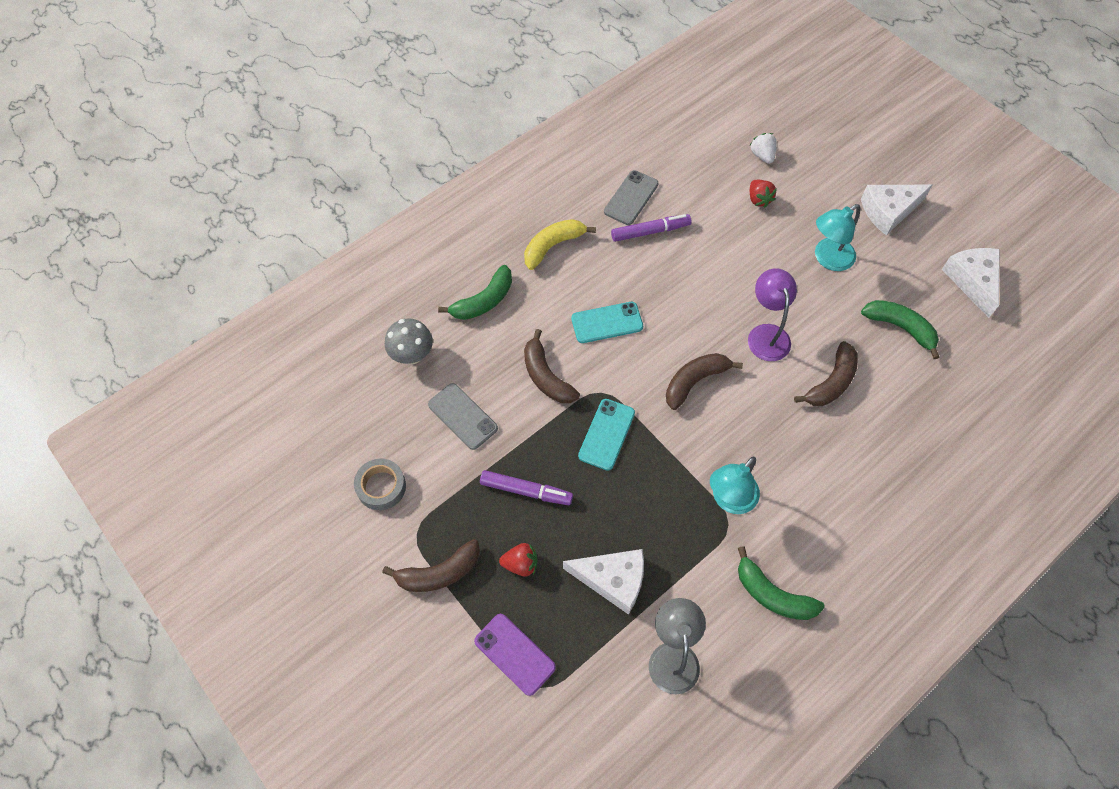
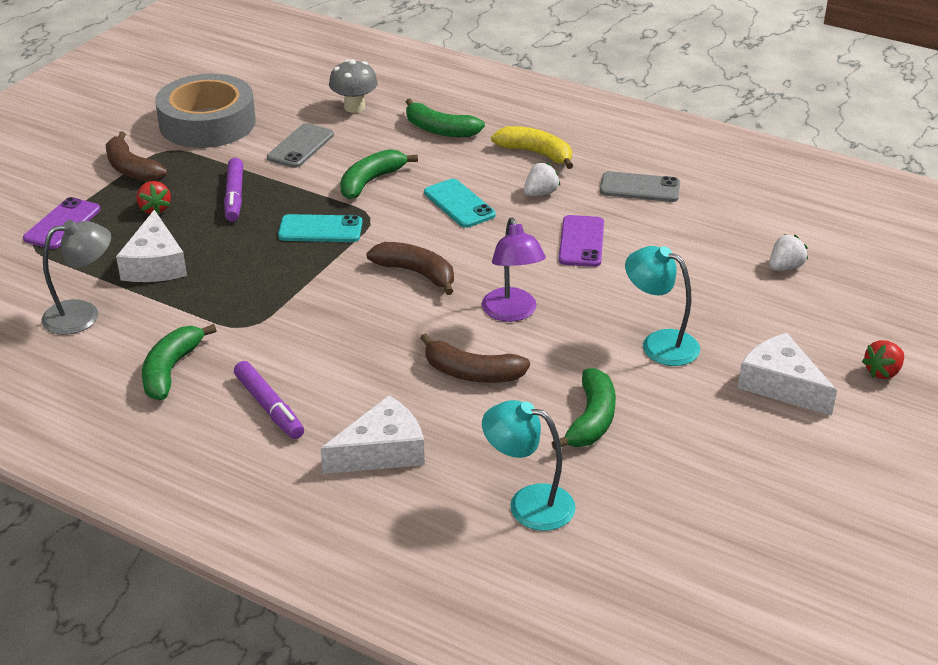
camera: 70 degrees right, 25 degrees down
(381, 487) = (207, 123): grey tape -> grey tape, size x1.99
(546, 376) = (371, 181): brown banana -> green banana
(613, 263) = (540, 193): none -> white strawberry
(650, 231) = (601, 208): purple marker -> purple marker (269, 407)
(690, 260) = (581, 242): none -> purple phone
(729, 500) = (276, 321): turquoise lamp -> turquoise lamp (528, 503)
(759, 199) = (711, 275): red strawberry -> red strawberry (882, 372)
(766, 334) = (512, 313): purple lamp -> purple lamp turned 105 degrees clockwise
(972, 281) = (718, 479): white cheese -> white cheese (382, 451)

